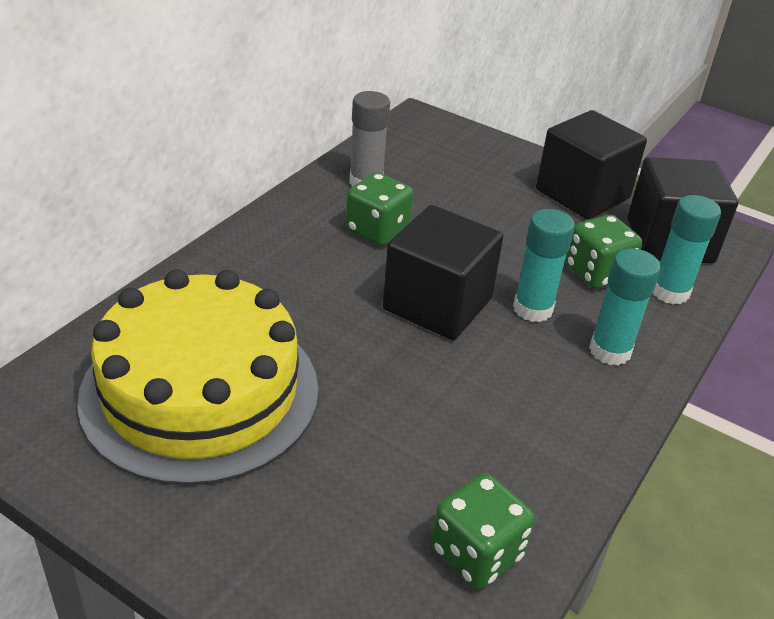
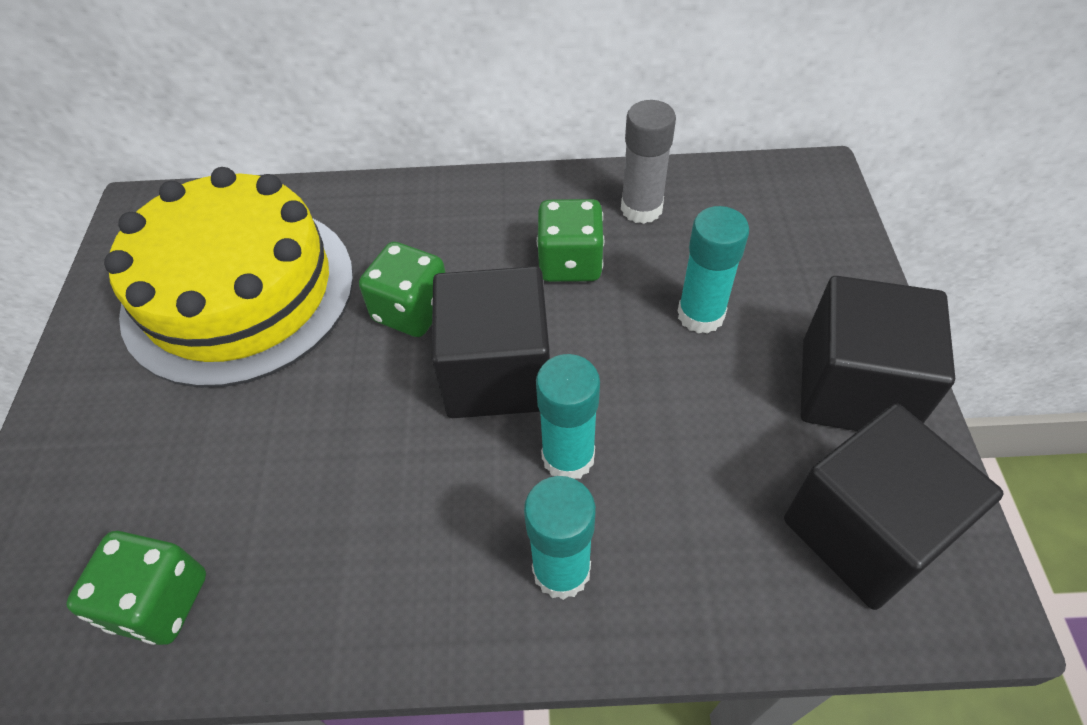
camera: 60 degrees right, 15 degrees up
(597, 273) = (701, 484): green dice -> green dice (411, 310)
(670, 292) = (746, 583): turquoise glue stick -> turquoise glue stick (700, 315)

